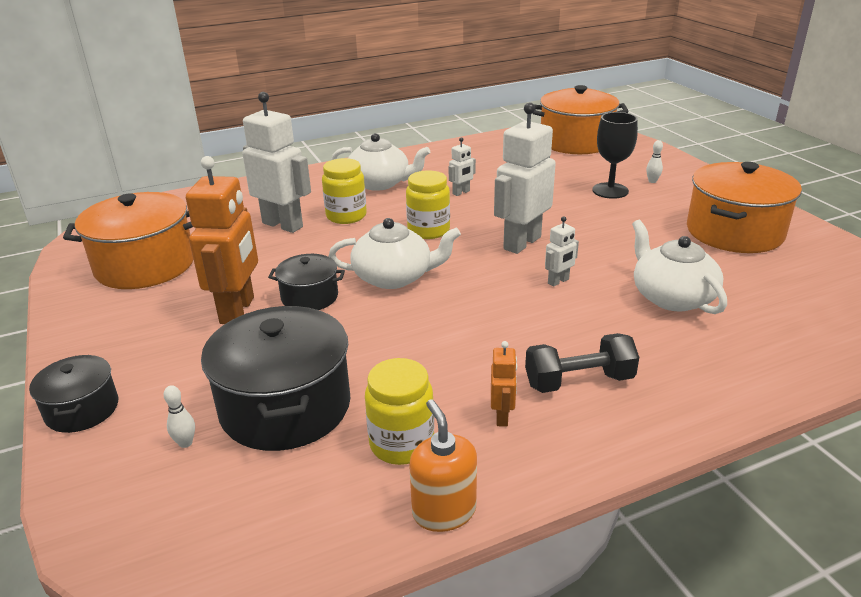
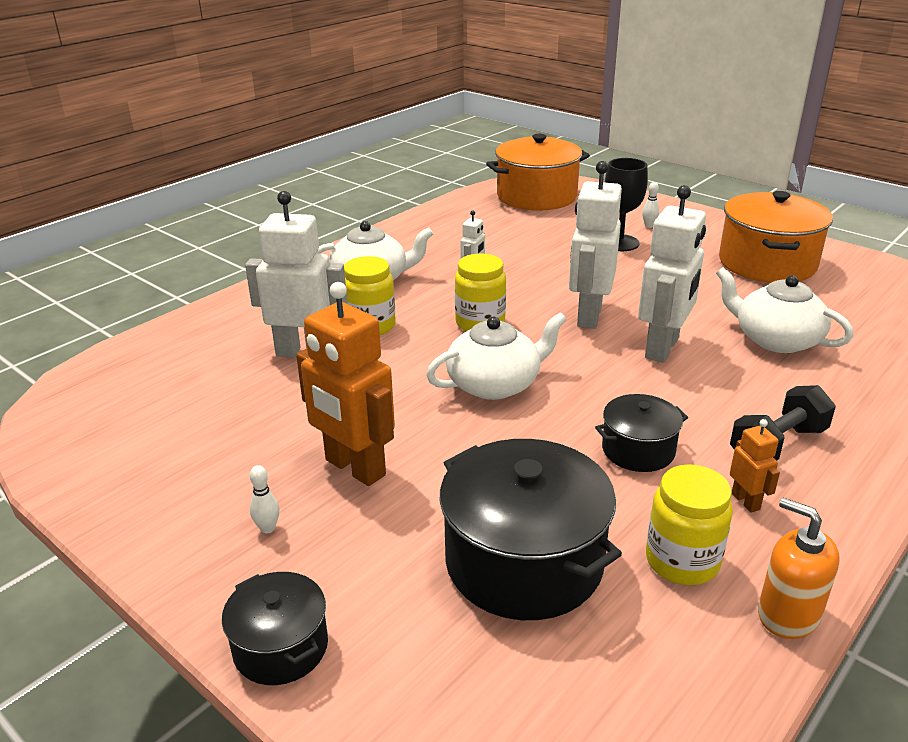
camera: 25 degrees left, 0 degrees up
(145, 265) = (173, 443): orange pot -> none
(185, 443) = (453, 641): white bowling pin -> white bowling pin (267, 528)
(238, 310) = (354, 468): orange robot -> orange robot turned 150 degrees clockwise
(309, 297) = (424, 430): black pot -> black pot (638, 450)
(558, 281) = (662, 348): white robot -> white robot, size x2.17

